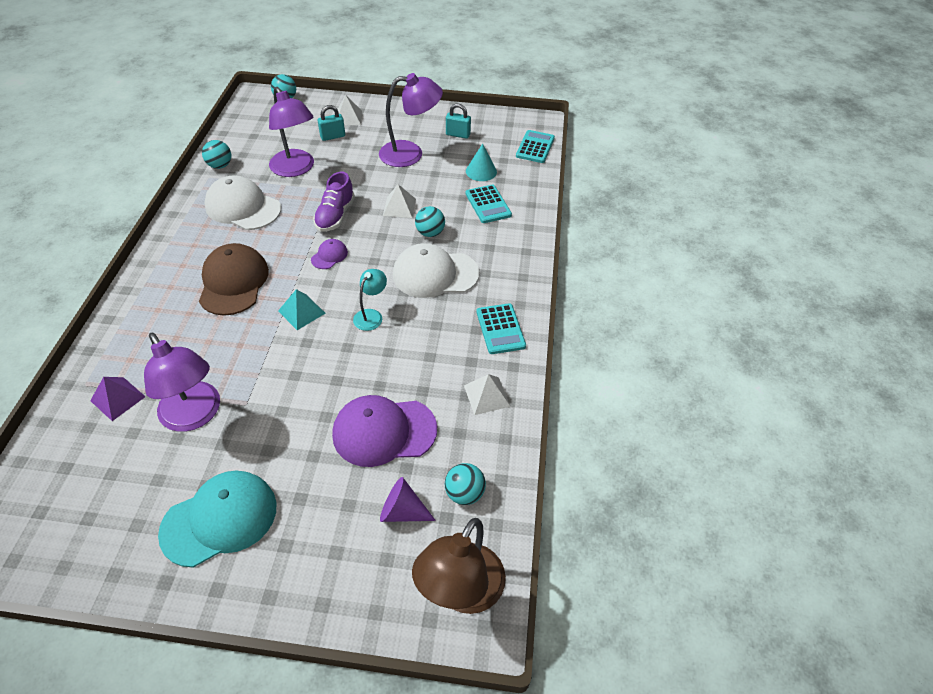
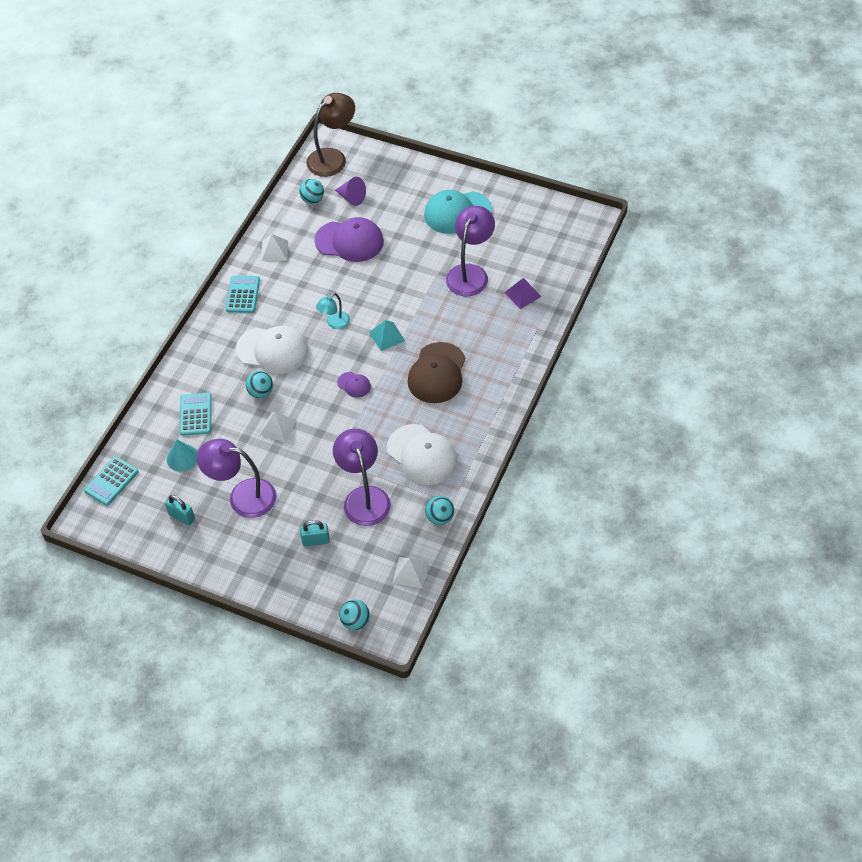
camera: 160 degrees left, 5 degrees up
(195, 416) = (470, 273): purple lamp -> purple lamp turned 45 degrees clockwise
(329, 256) = (354, 385): purple cap -> purple cap turned 105 degrees counterclockwise
(335, 215) = (339, 428): purple shoe -> none
(348, 117) = (291, 570): white pyramid -> white pyramid (410, 572)

